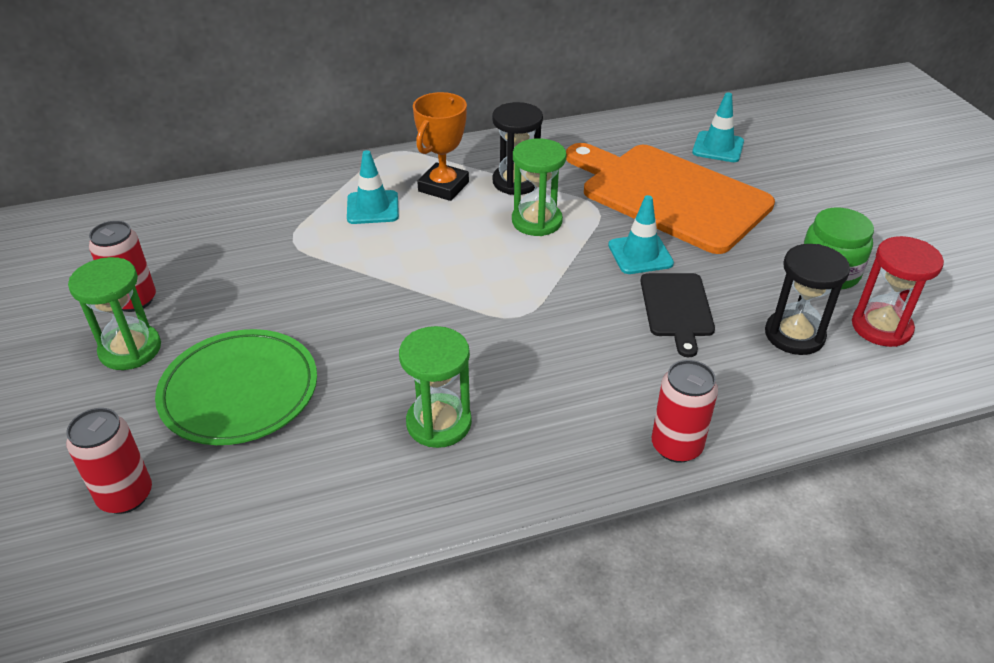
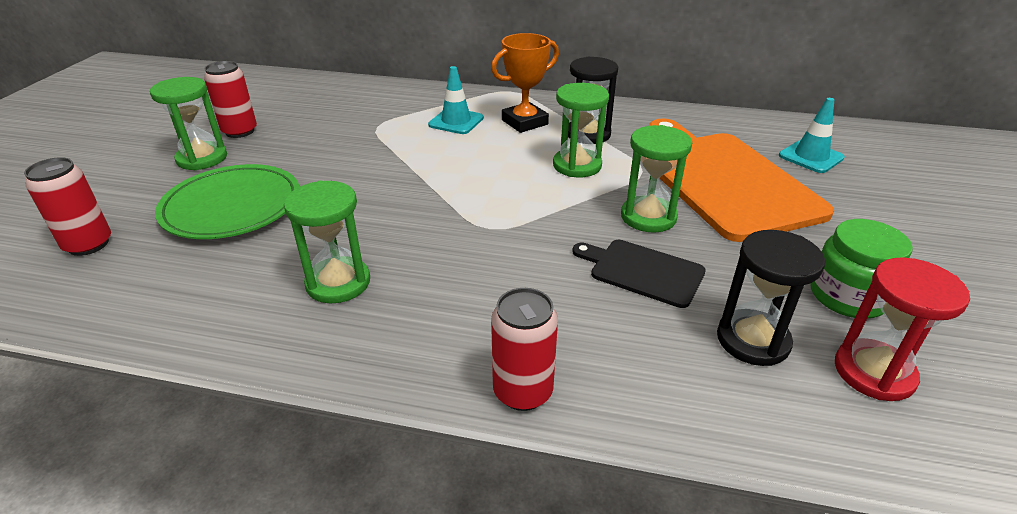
camera: 30 degrees right, 5 degrees down
(640, 254) = (648, 217): turquoise traffic cone -> green hourglass
(676, 308) = (642, 271): black cutting board -> black cutting board turned 90 degrees clockwise

